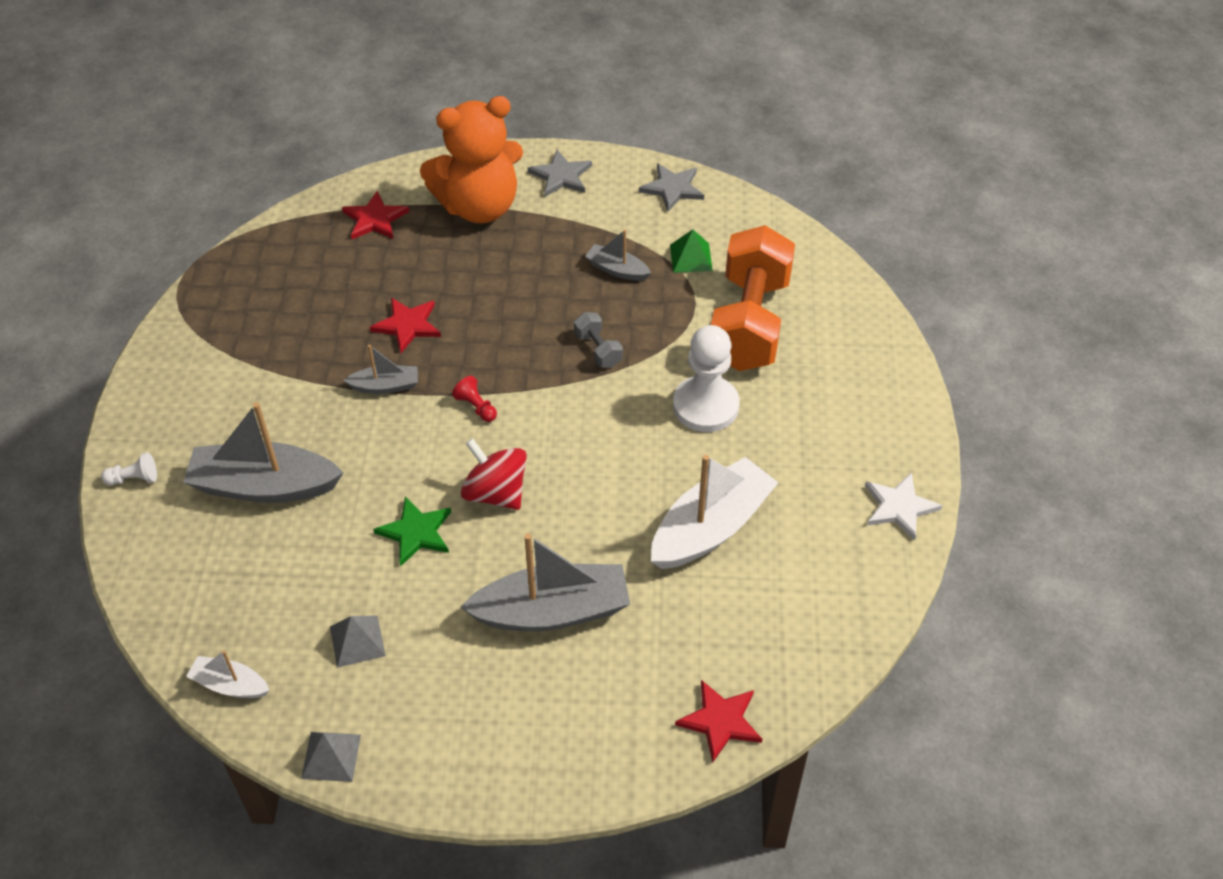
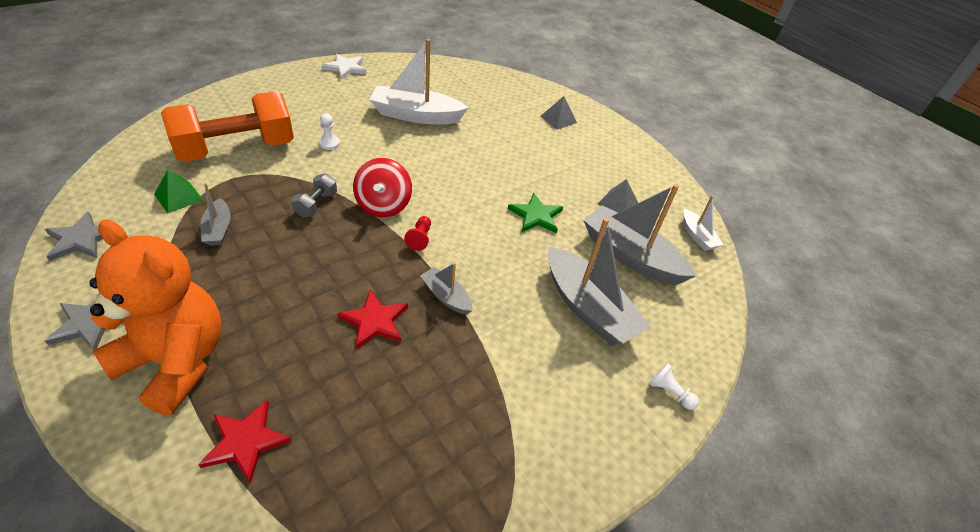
camera: 135 degrees left, 5 degrees down
(331, 756) = (672, 180): grey pyramid -> grey pyramid (558, 119)
(495, 493) = (475, 197): red spinning top -> red spinning top (383, 205)
(552, 611) = (521, 146): grey boat -> grey boat (630, 256)
(705, 406) = (329, 143): white pawn -> white pawn, size x0.44
(720, 721) = (513, 84): red star -> none

